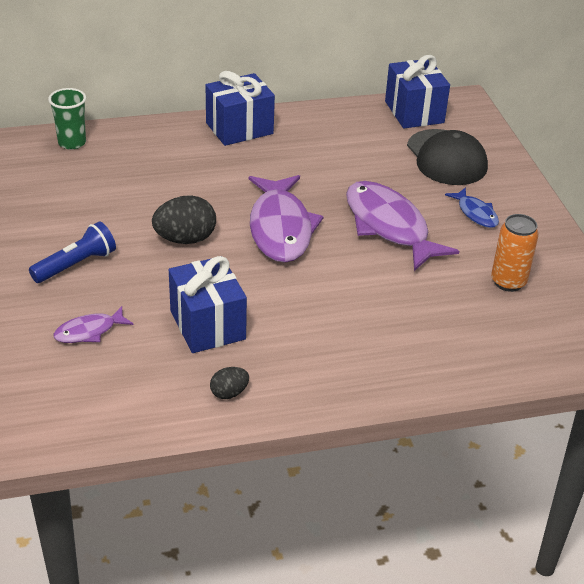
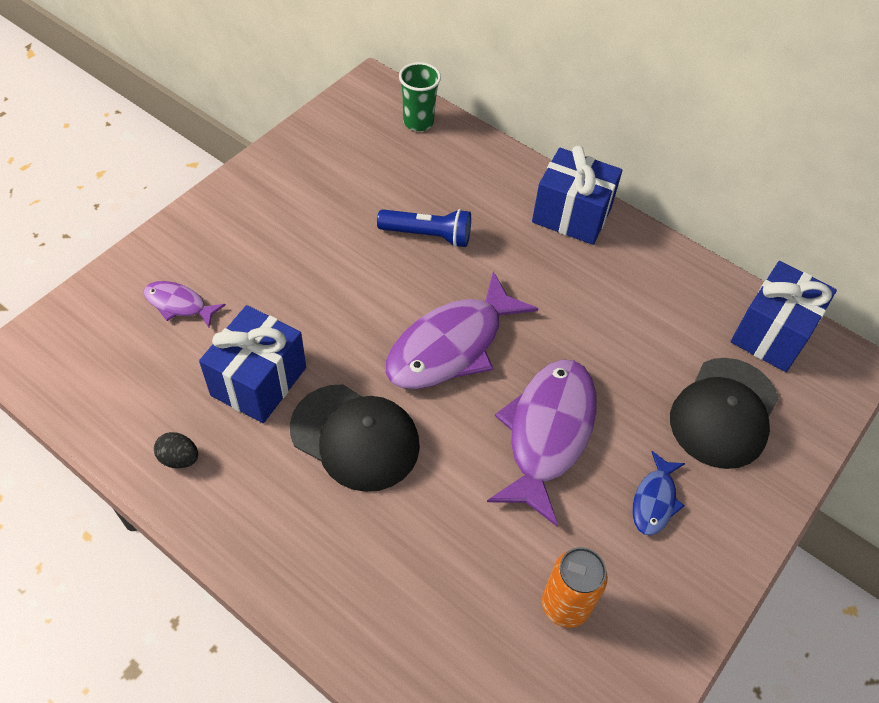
camera: 50 degrees right, 15 degrees up
(76, 265) = (257, 237): blue flashlight -> blue flashlight (428, 235)
(185, 239) = (363, 286): black egg -> none
(304, 304) = (355, 437): none -> black cap

